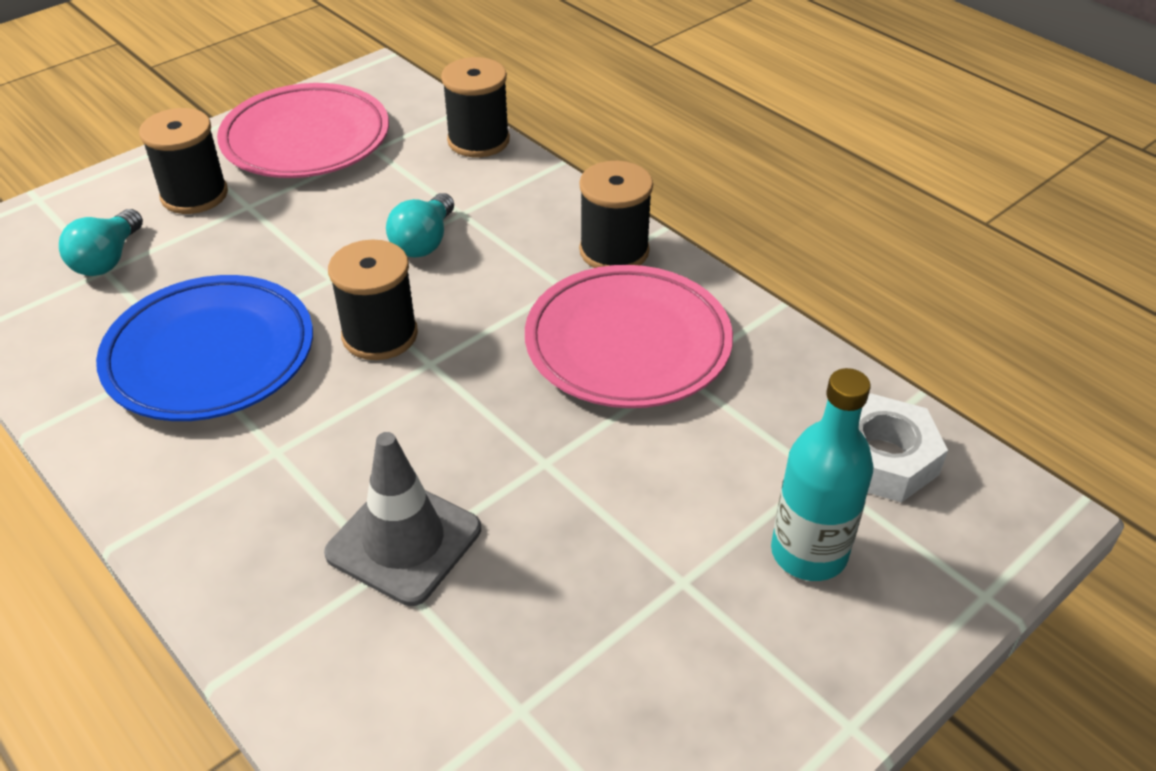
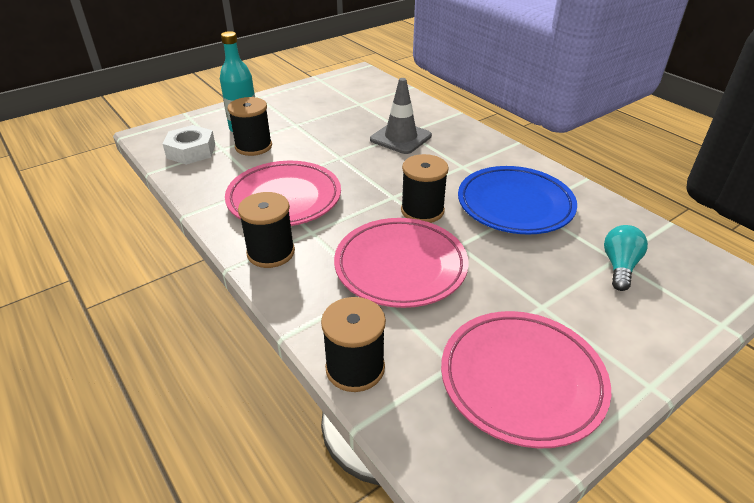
camera: 175 degrees left, 5 degrees down
(194, 195) = (592, 319): black spool -> black spool (253, 146)
(424, 242) = (400, 267): turquoise light bulb -> pink plate

